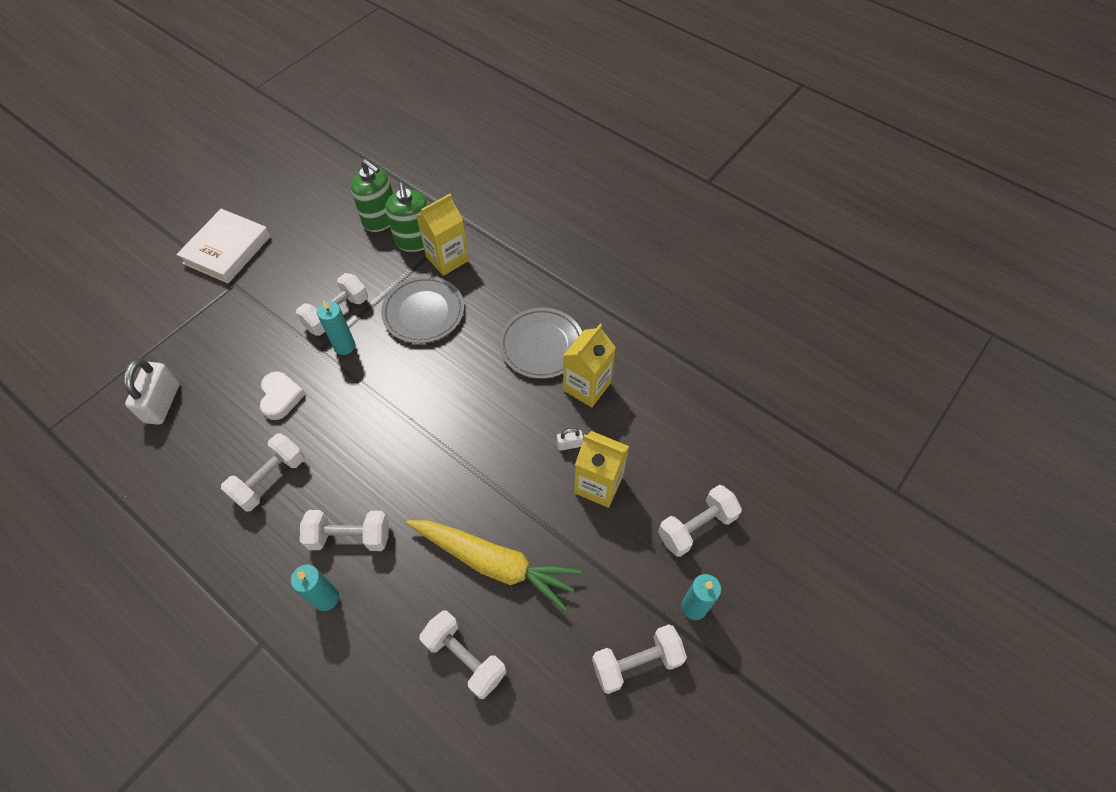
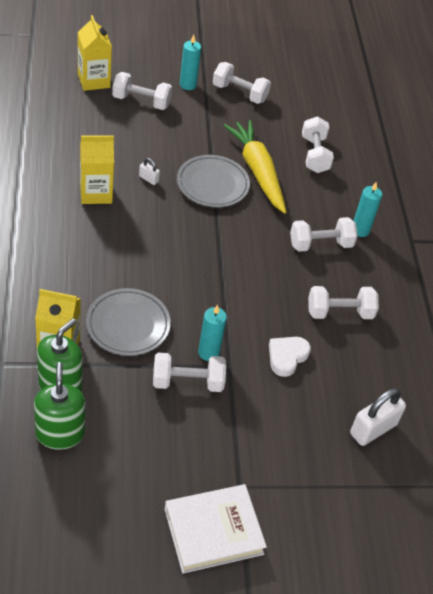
camera: 140 degrees left, 10 degrees down
(350, 537) = (320, 244): white dumbbell -> white dumbbell turned 60 degrees counterclockwise
(541, 345) = (86, 235): grey plate -> grey plate (212, 184)
(598, 484) = (160, 152): yellow carton -> yellow carton (93, 80)

